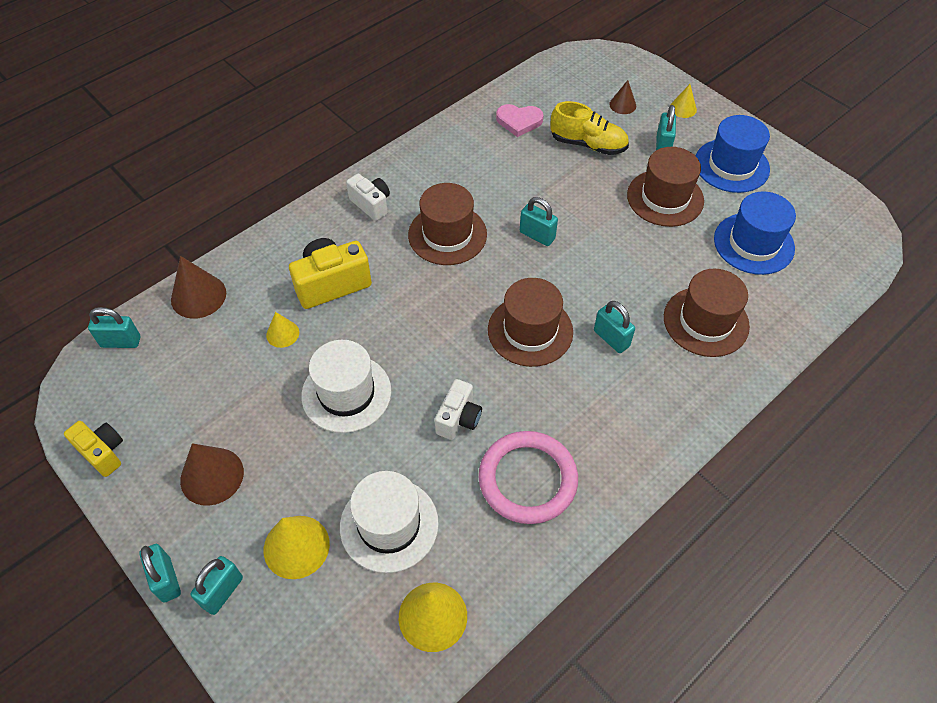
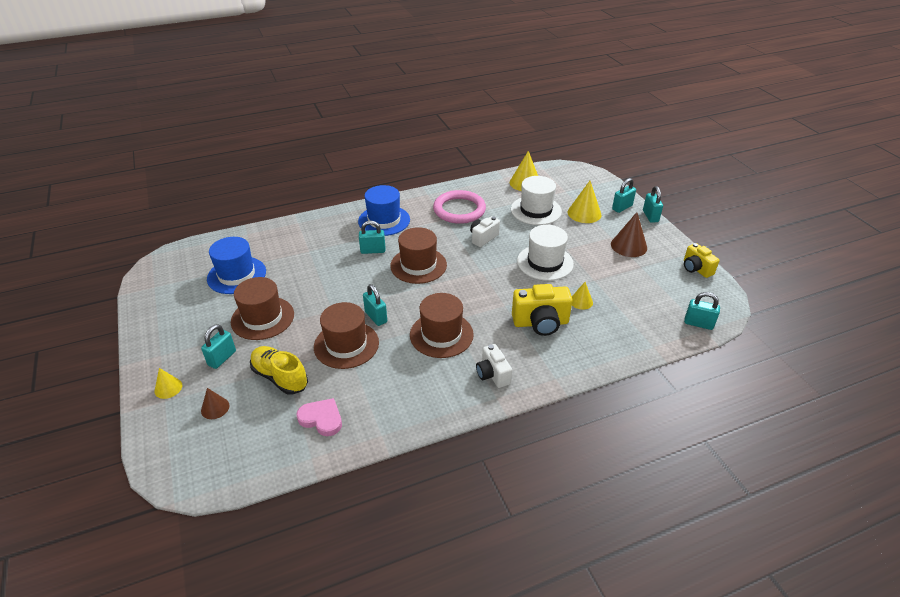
camera: 160 degrees left, 15 degrees down
(198, 296) = (643, 339): brown cone -> none
(611, 338) = (373, 250): turquoise padlock -> turquoise padlock turned 75 degrees counterclockwise
(706, 321) = (311, 245): brown hat -> brown hat (346, 345)
(731, 165) = (189, 328): blue hat -> blue hat (384, 220)

